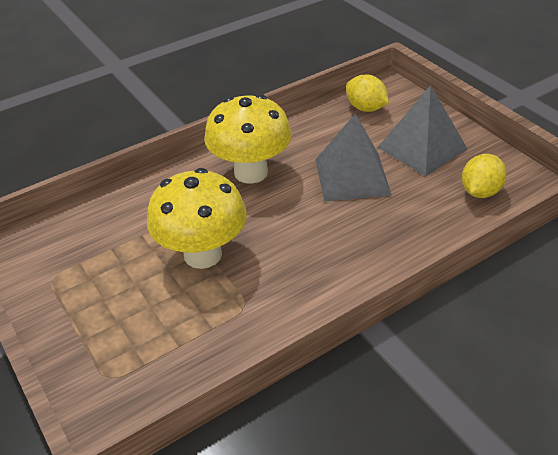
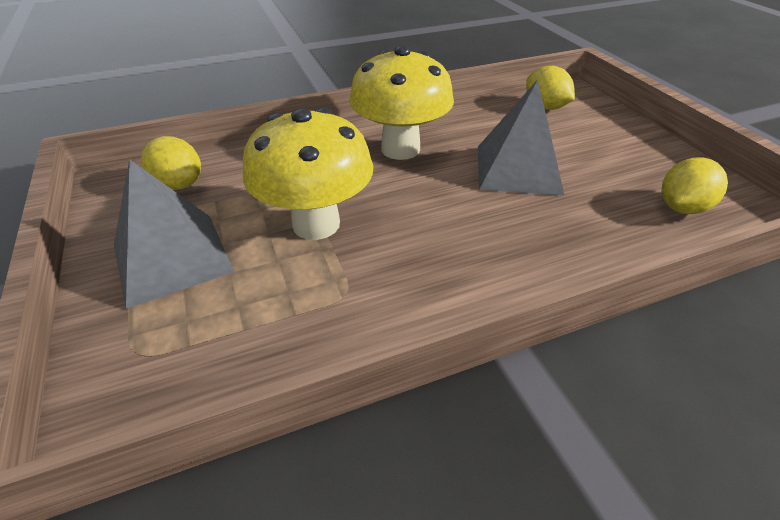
camera: 10 degrees right, 0 degrees up
(73, 238) = (179, 184): none -> yellow lemon
(422, 148) = (608, 152): grey pyramid -> grey pyramid (172, 258)

